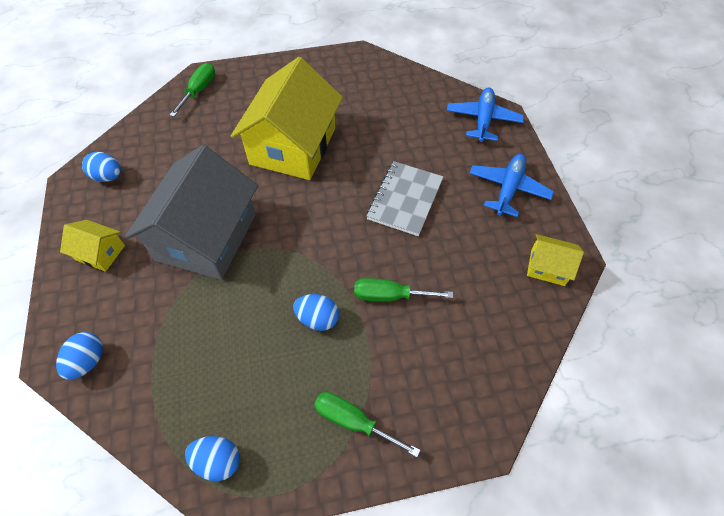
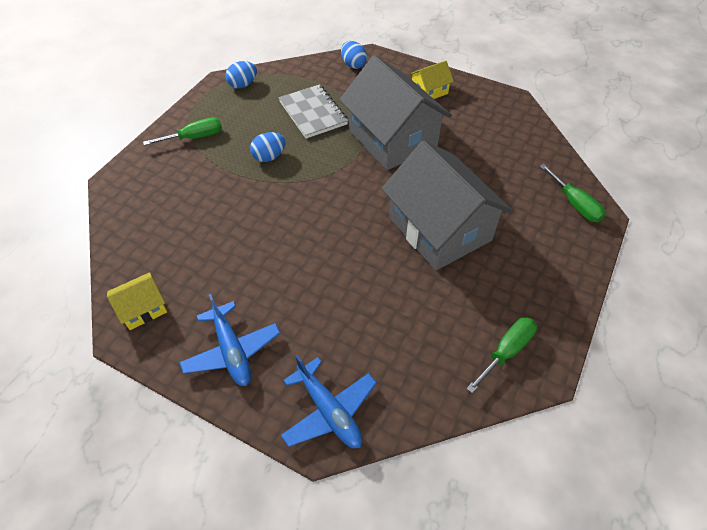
camera: 130 degrees right, 5 degrees down
(108, 177) = (501, 116): blue egg -> none
(293, 146) = (439, 229): yellow house -> grey house
(389, 295) = (241, 199): green screwdriver -> green screwdriver (506, 351)
(405, 199) = (305, 265): grey notebook -> grey notebook (313, 113)

